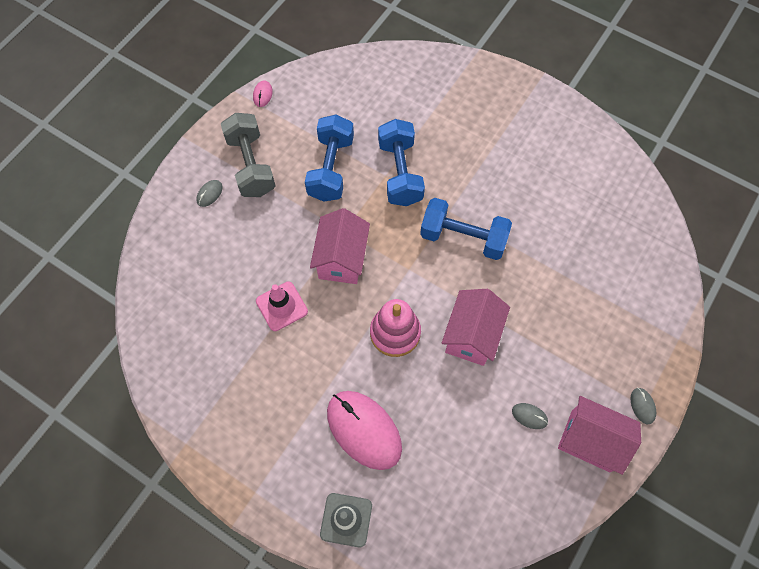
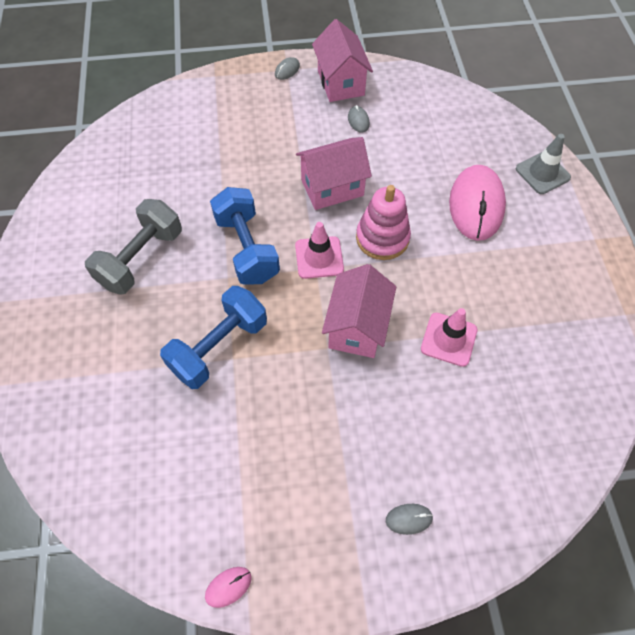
camera: 130 degrees left, 5 degrees down
(251, 165) = (335, 505): grey dumbbell -> grey dumbbell (141, 259)
(331, 168) = (268, 416): blue dumbbell -> none
(341, 259) = (357, 327): pink house -> pink house turned 45 degrees counterclockwise
(415, 277) = (319, 257): none -> pink traffic cone

